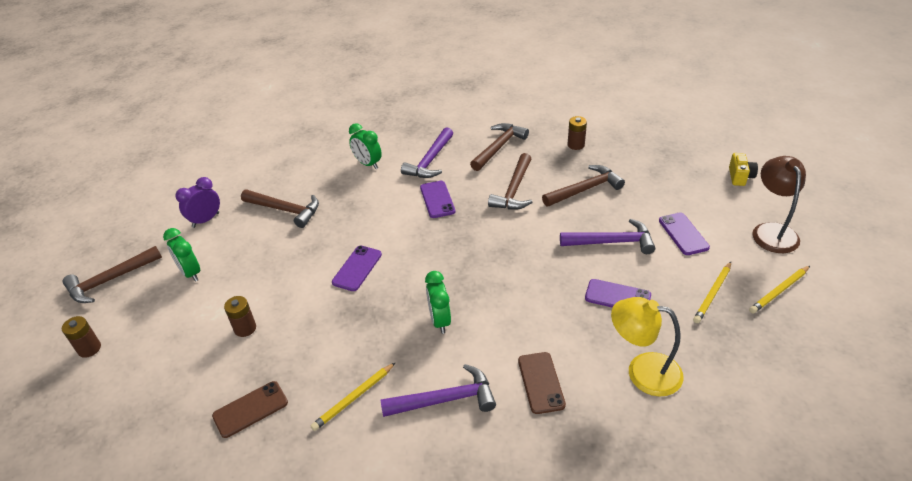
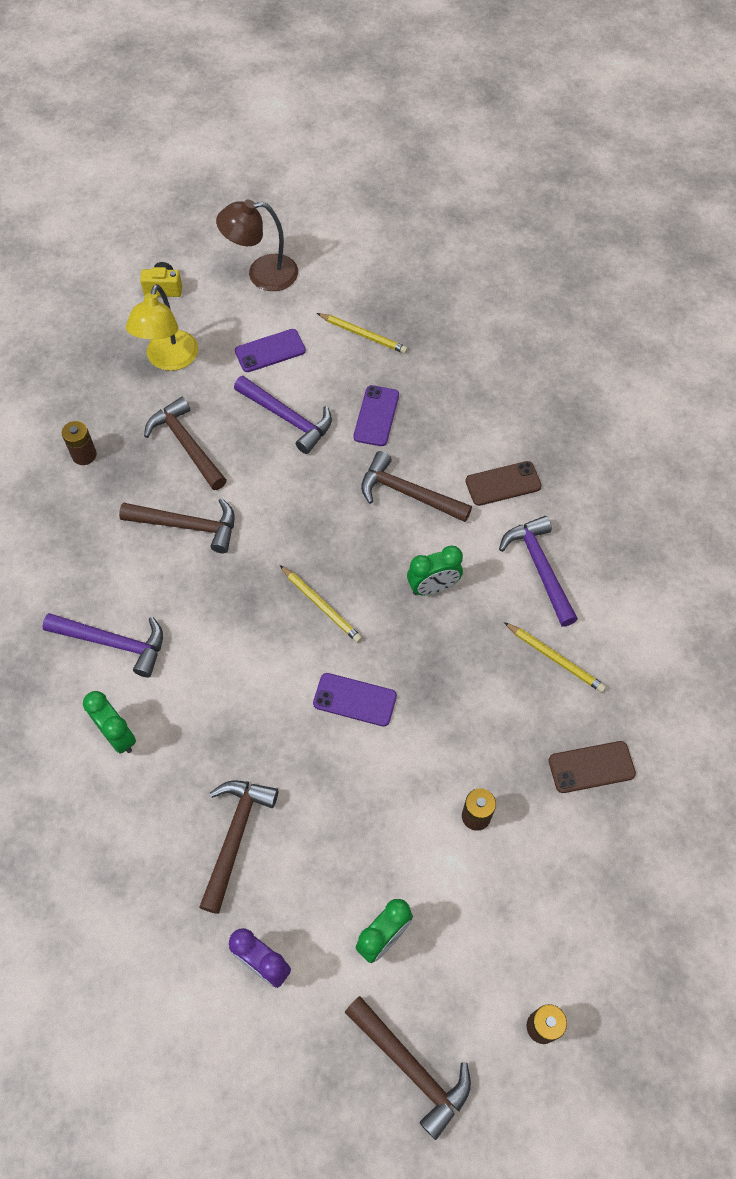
camera: 100 degrees left, 20 degrees up
(250, 409) = (591, 767): brown phone -> brown phone turned 60 degrees counterclockwise
(368, 164) = (118, 735): green clock -> green clock turned 75 degrees counterclockwise
(437, 199) = (208, 620): purple phone -> none
(499, 147) = (83, 552): brown hammer -> brown hammer (408, 493)
(612, 242) = (288, 418): purple hammer -> purple hammer turned 135 degrees clockwise
(643, 371) = (474, 399): yellow lamp -> yellow lamp (169, 360)
(779, 291) = (354, 282): yellow pencil -> yellow pencil (321, 605)

